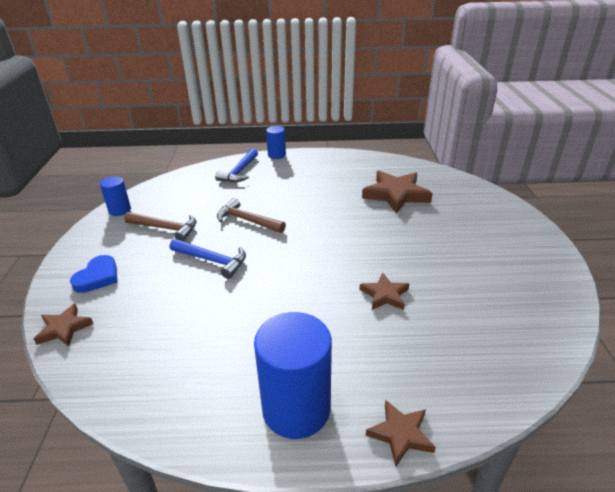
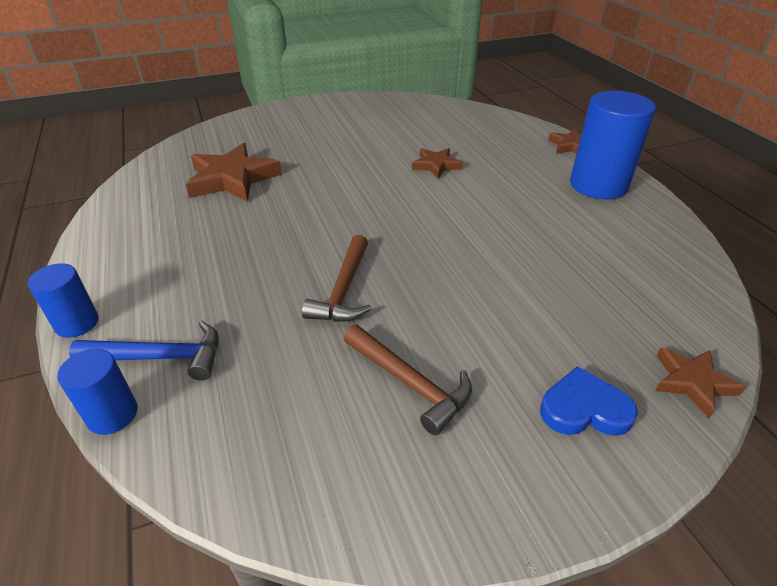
camera: 110 degrees left, 5 degrees up
(120, 210) = (379, 511): blue cylinder -> blue cylinder (112, 414)
(166, 228) = (410, 383): brown hammer -> brown hammer turned 135 degrees clockwise
(212, 261) = (459, 292): blue hammer -> none

